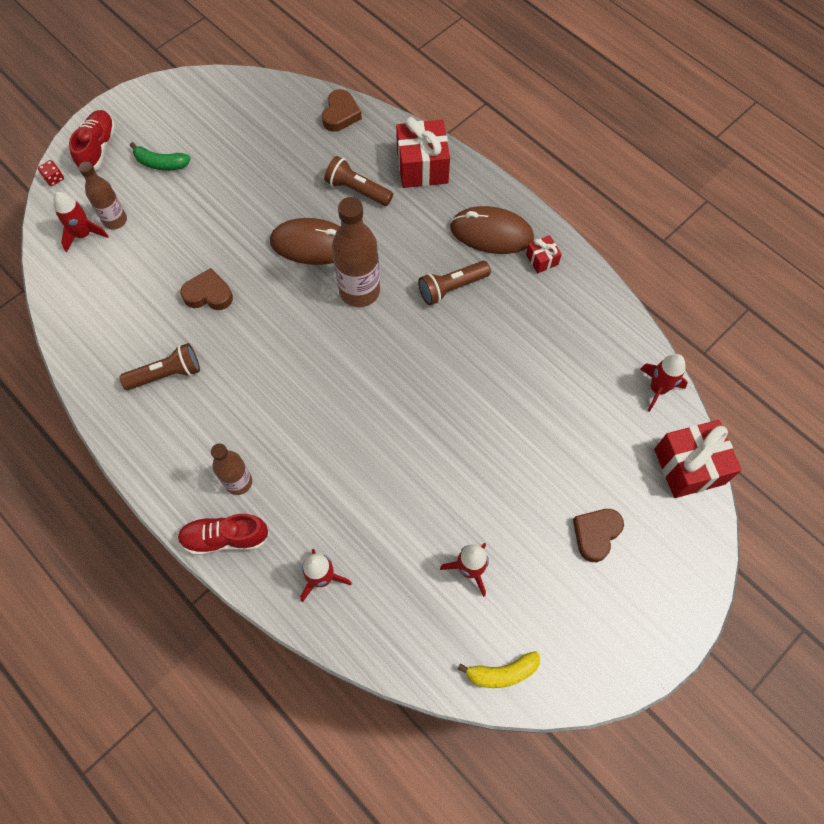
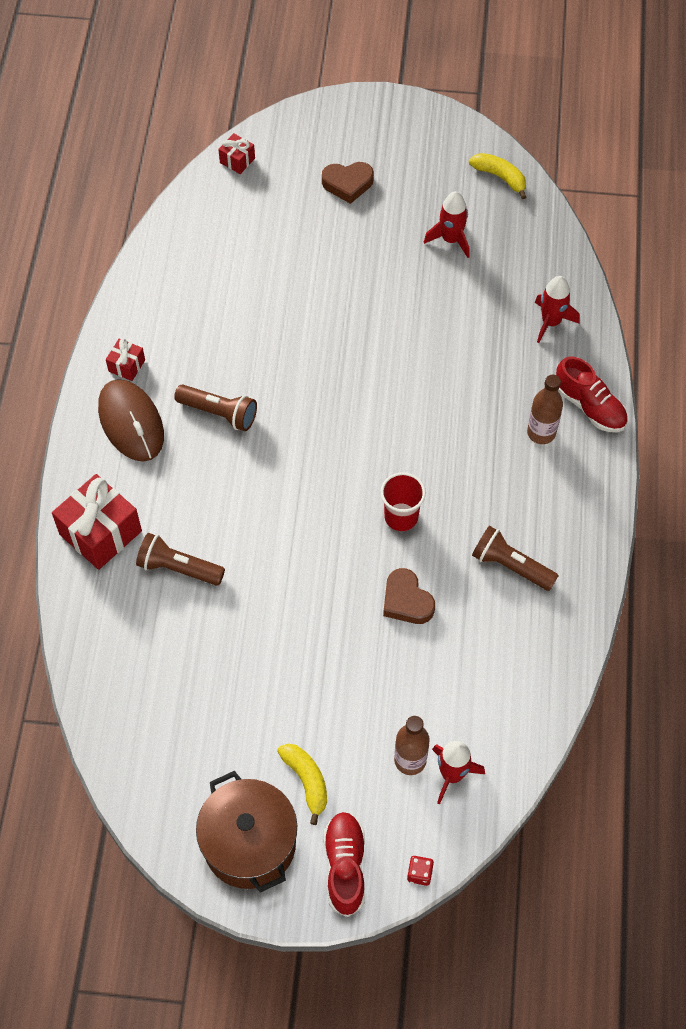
camera: 130 degrees left, 5 degrees down
(98, 148) = (345, 866): red shoe -> red shoe turned 120 degrees clockwise
(158, 116) = (249, 843): none -> brown pot
(161, 163) = (307, 781): green banana -> yellow banana
(267, 337) = (401, 517): none -> red cup
(312, 244) = (274, 558): brown mouse -> none
(340, 114) = (94, 658): brown heart -> none
(357, 190) = (178, 568): brown flashlight -> brown flashlight turned 120 degrees clockwise
(359, 291) = (288, 481): brown bottle -> none
(658, 389) = (186, 214): red rocket -> none
(689, 466) = (237, 160): red gift -> red gift, size x0.49

